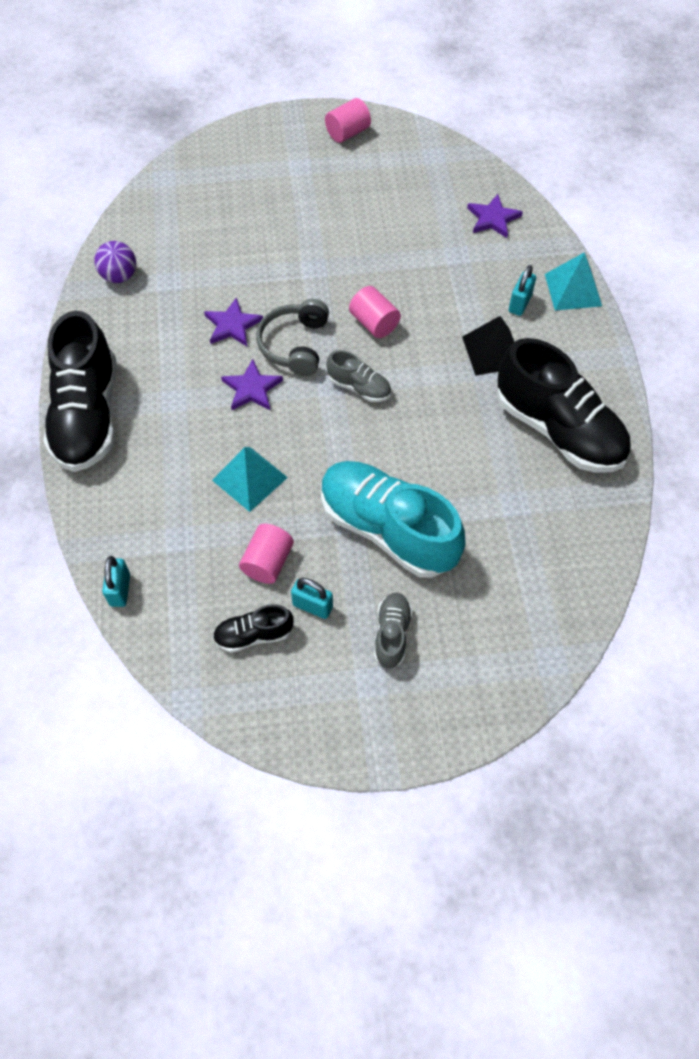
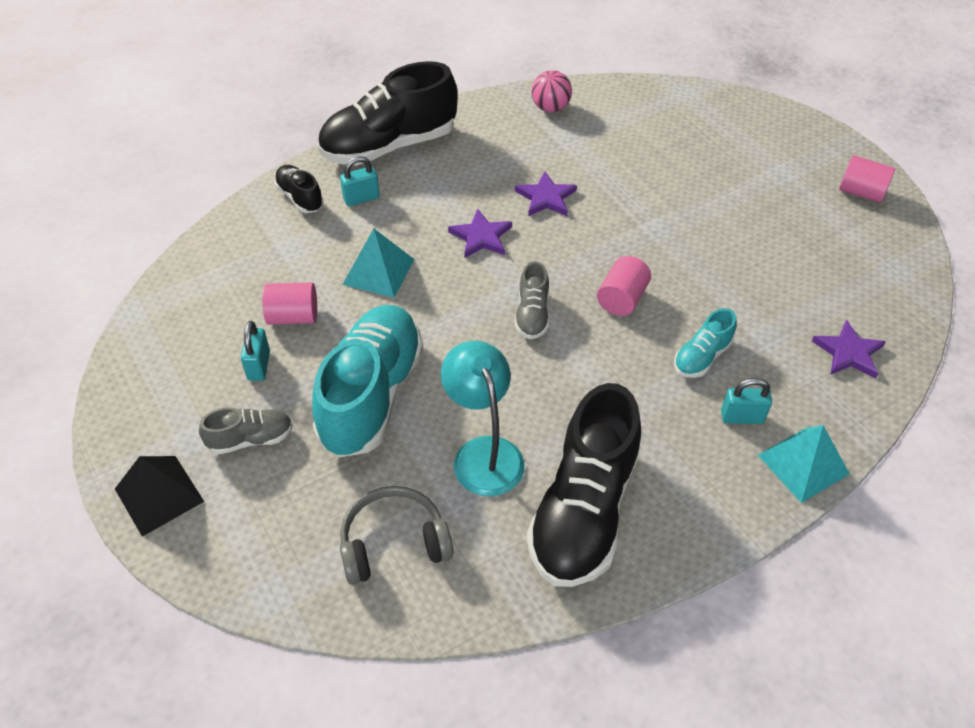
camera: 65 degrees right, 10 degrees down
(119, 276) = (550, 108): purple ball -> pink ball
(120, 590) = (224, 230): turquoise padlock -> turquoise padlock (361, 198)
(253, 635) = (212, 334): black shoe -> black shoe (300, 197)
(295, 345) = (552, 248): grey headphones -> grey headphones (393, 543)
(456, 301) = (701, 357): none -> turquoise shoe
(481, 472) = (483, 453): none -> turquoise lamp
(492, 351) = (654, 412): black pyramid -> black pyramid (159, 495)

